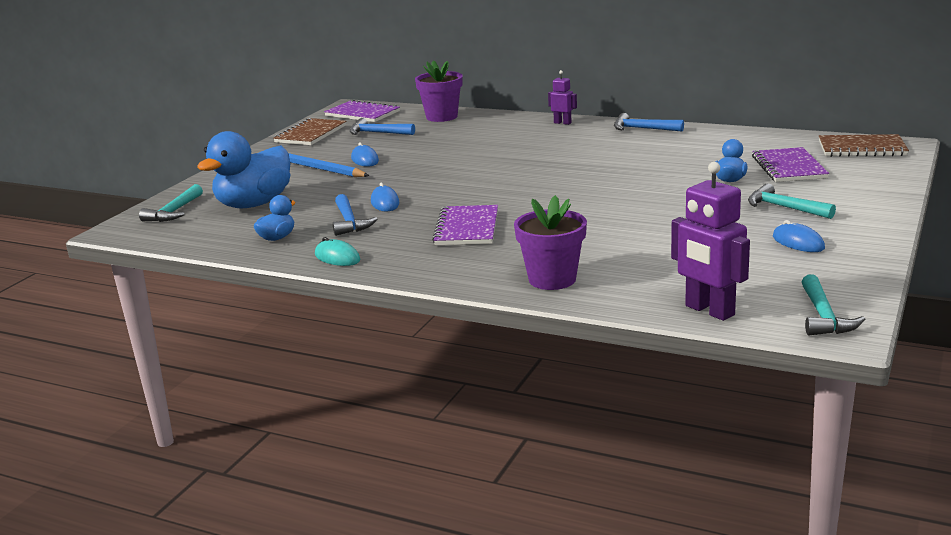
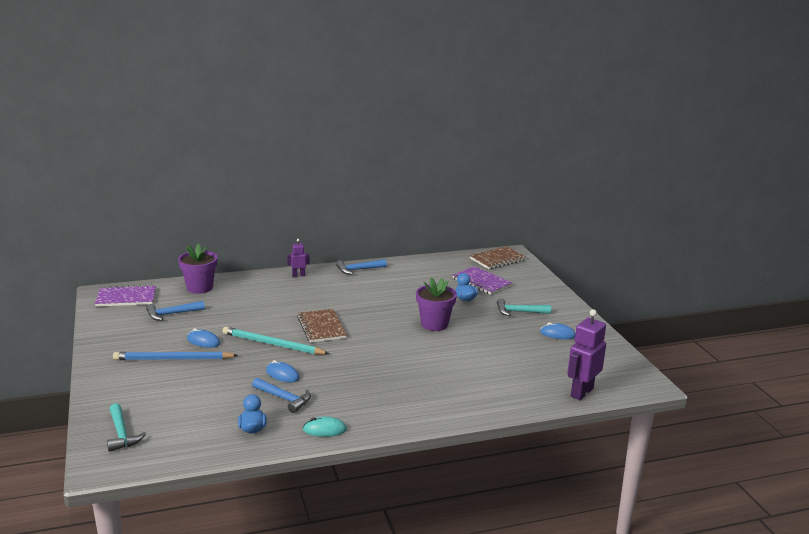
camera: 45 degrees left, 0 degrees up
(254, 204) = (181, 406): blue duck -> none
(310, 134) = (114, 328): brown notebook -> brown notebook (321, 327)
(423, 176) = (272, 344): none -> turquoise pencil
(467, 228) = (371, 378): purple notebook -> none
(552, 279) = (478, 400): purple flower pot -> purple flower pot (434, 324)
(709, 311) = (581, 392): purple robot -> purple robot turned 120 degrees clockwise
(823, 316) = (630, 377): turquoise hammer -> none

